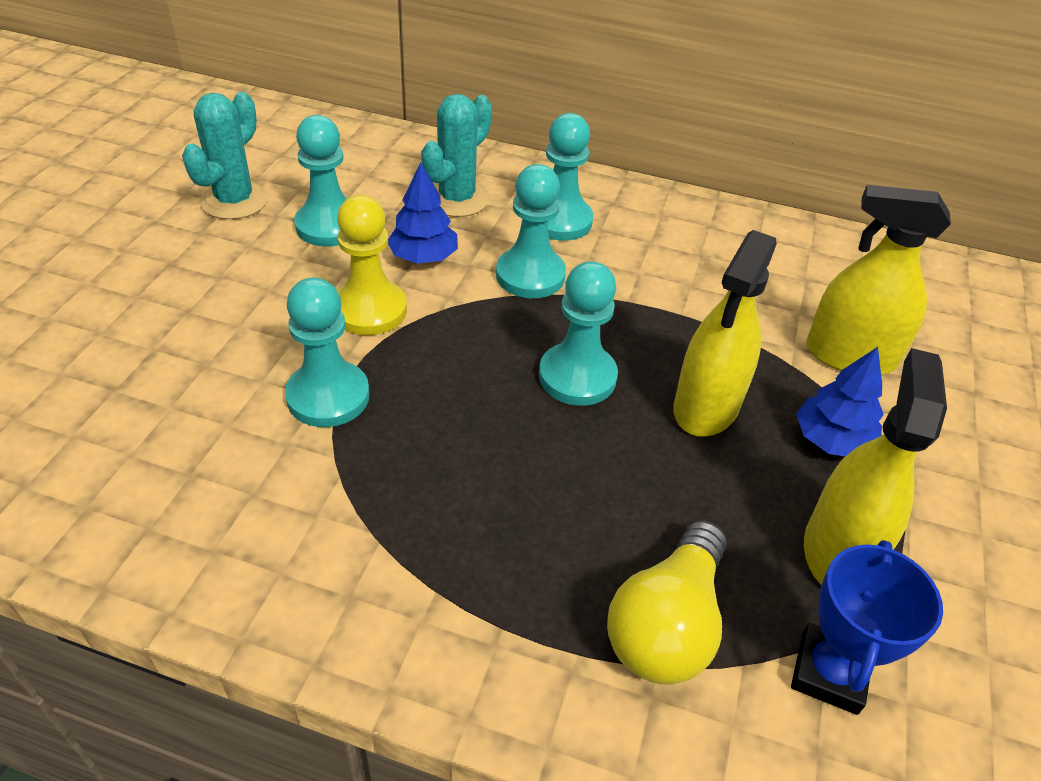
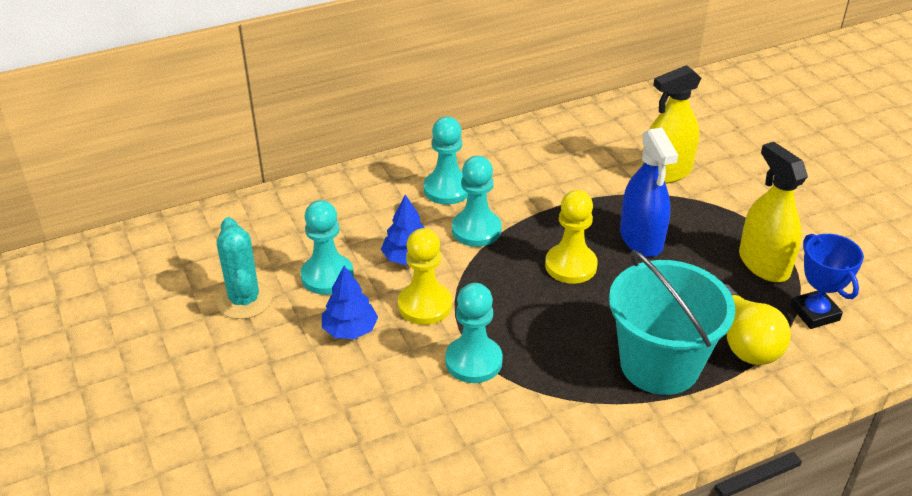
camera: 40 degrees left, 5 degrees down
(457, 199) = (373, 213): turquoise cactus -> none
(515, 562) = (659, 364): none -> turquoise bucket
(577, 377) = (570, 265): turquoise pawn -> yellow pawn
(706, 406) = (641, 239): yellow spray bottle -> blue spray bottle
(832, 440) = (706, 218): blue tree -> blue tree (350, 330)

